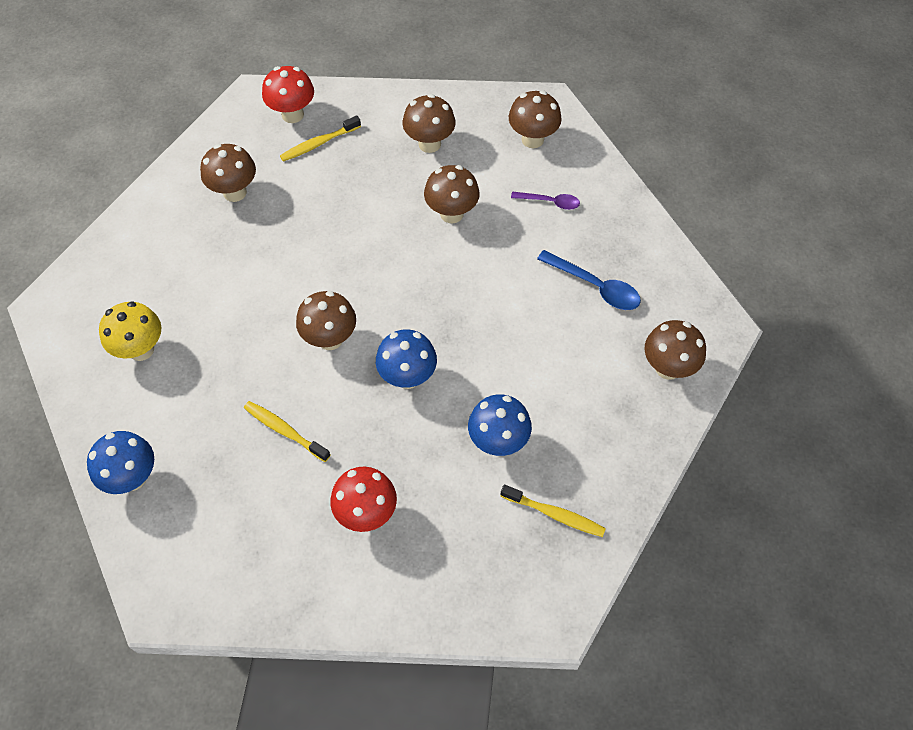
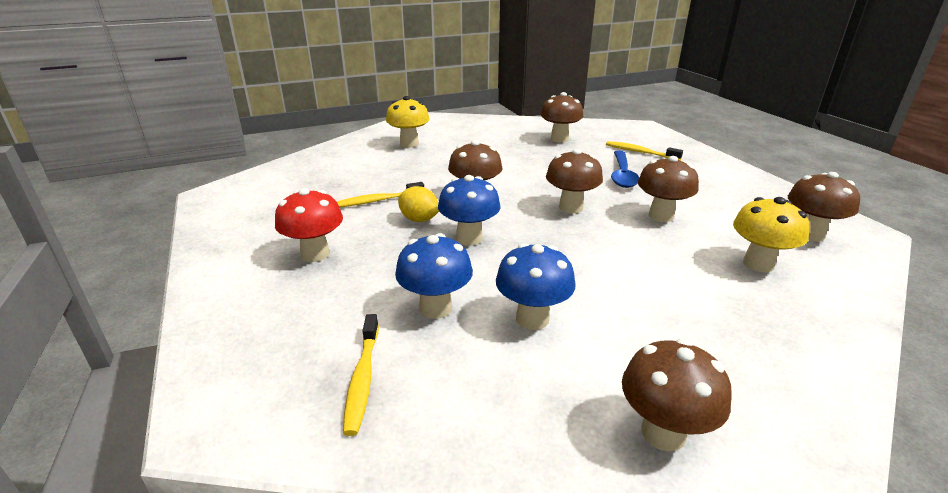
camera: 65 degrees right, 30 degrees down
(133, 478) = (310, 164): blue mushroom -> blue mushroom (532, 318)
(285, 430) = (377, 201): yellow toothbrush -> yellow toothbrush turned 120 degrees counterclockwise
(292, 114) = (649, 139): red mushroom -> none
(348, 405) = (419, 219): none -> yellow lemon
(429, 144) = (712, 189): brown mushroom -> brown mushroom (570, 207)
(550, 202) = (758, 264): purple spoon -> yellow mushroom
(595, 286) = (701, 325): blue spoon -> blue spoon (622, 175)

